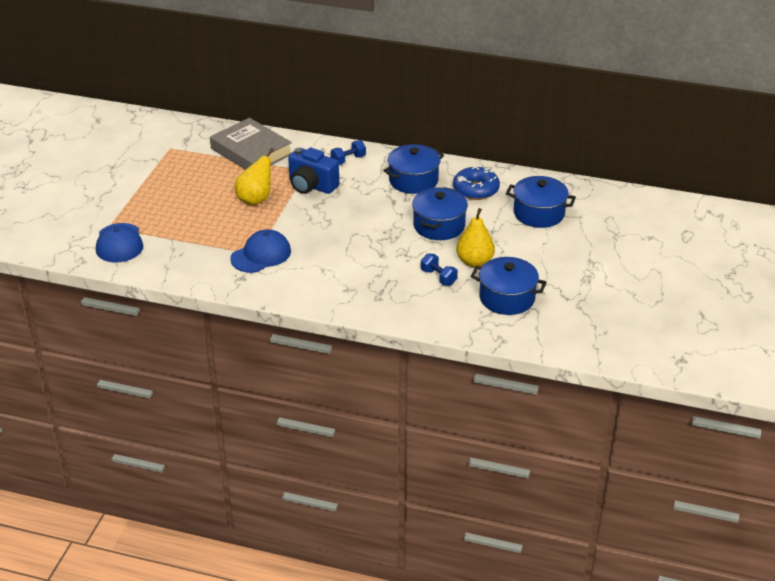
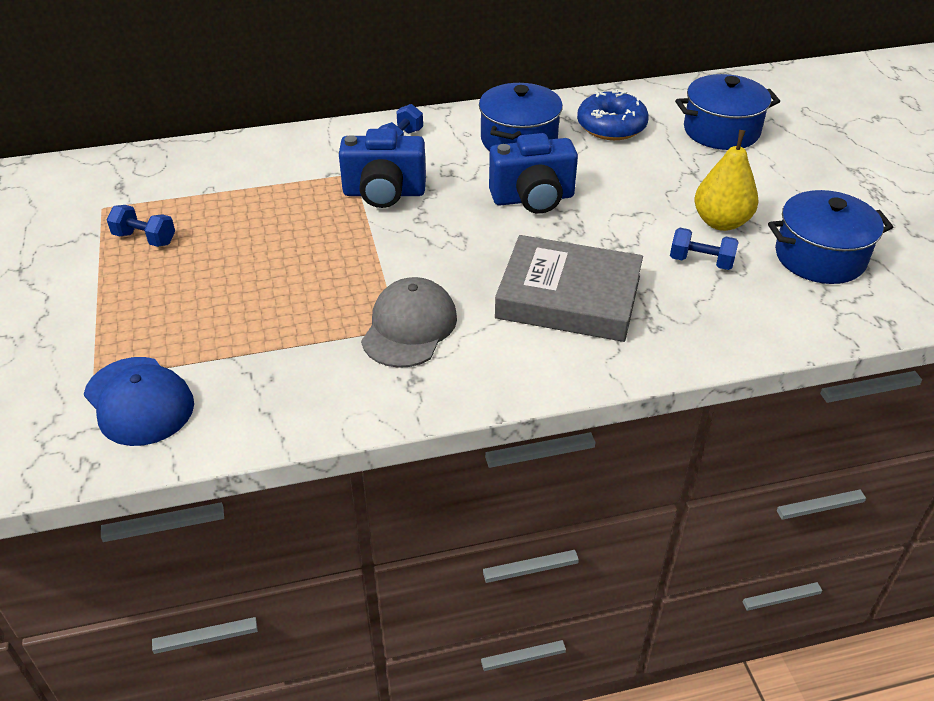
camera: 30 degrees left, 5 degrees up
(177, 170) = (145, 238): none -> blue dumbbell
(251, 151) = (243, 172): grey book -> grey book (568, 297)
(255, 199) = (317, 241): yellow pear -> none
(261, 255) = (409, 327): blue cap -> grey cap
(386, 215) = (533, 199): none -> blue camera
(439, 226) = (619, 189): blue pot -> none

